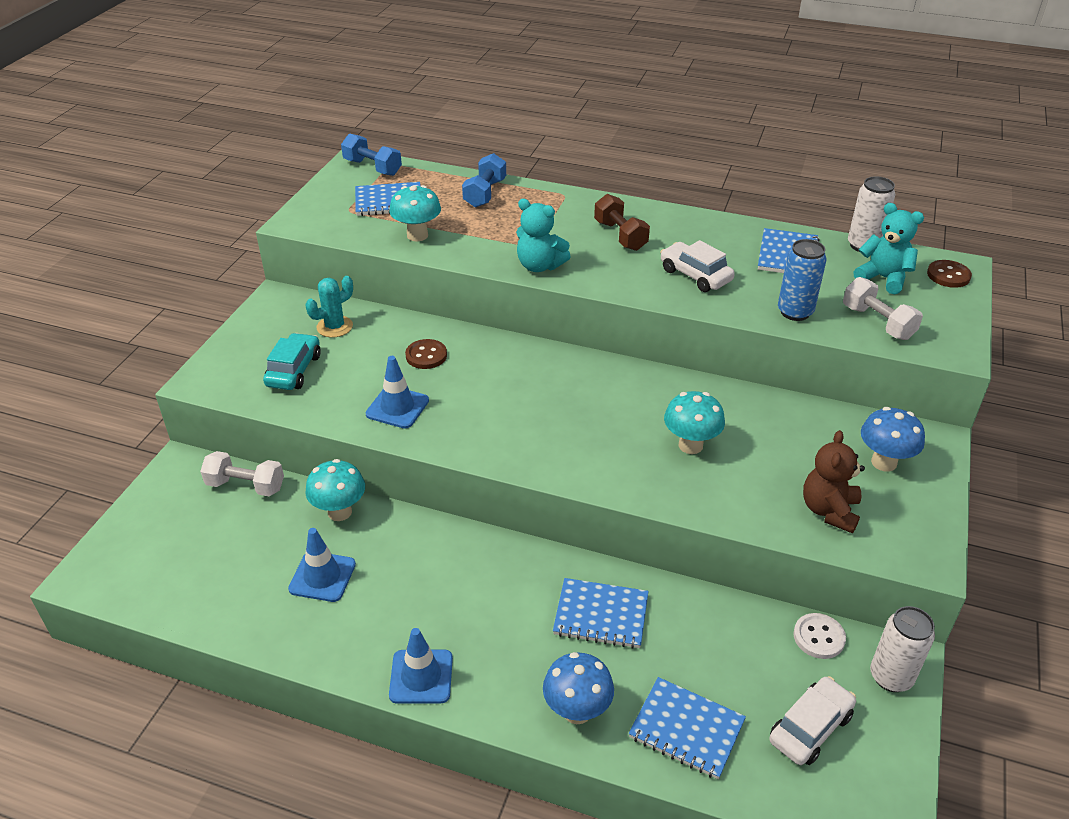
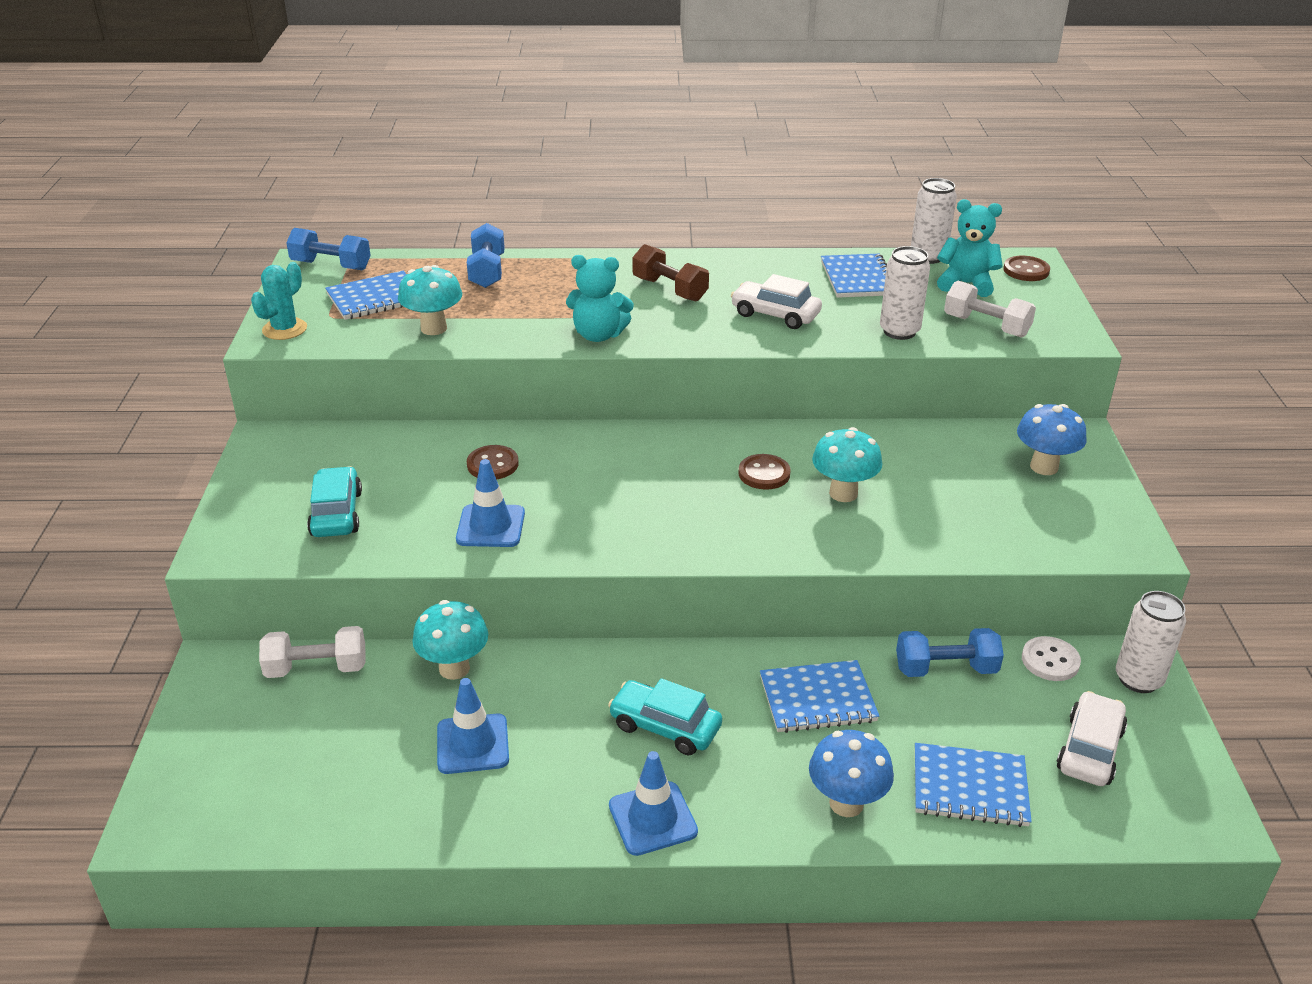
camera: 20 degrees left, 5 degrees down
(334, 327) = (360, 456): turquoise cactus -> turquoise cactus (284, 329)
(469, 604) = (665, 727): none -> turquoise car
(634, 412) = (764, 474): none -> brown button
(722, 619) = (945, 669): none -> blue dumbbell
(795, 312) = (899, 331): blue can -> white can
(829, 511) = (1018, 524): brown teddy bear -> none

